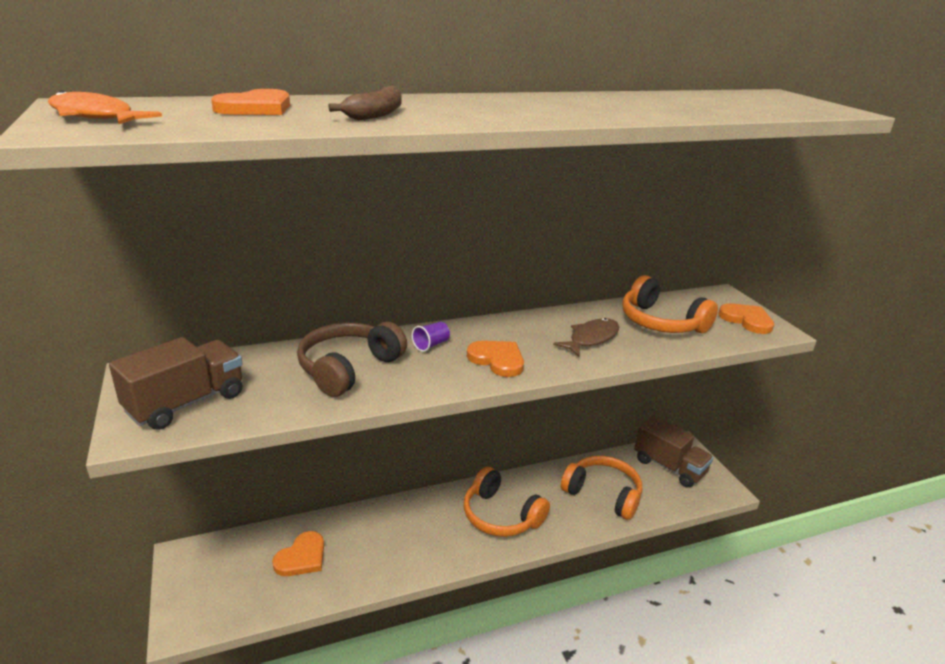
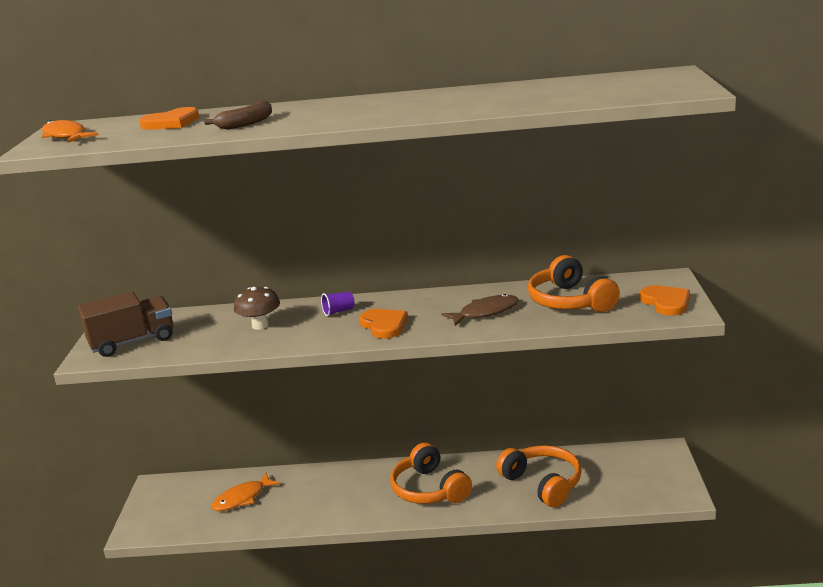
camera: 25 degrees right, 5 degrees down
(302, 557) = (242, 498): orange heart -> orange fish
(349, 368) = (260, 325): brown headphones -> brown mushroom
(669, 467) = (633, 468): brown truck -> none

